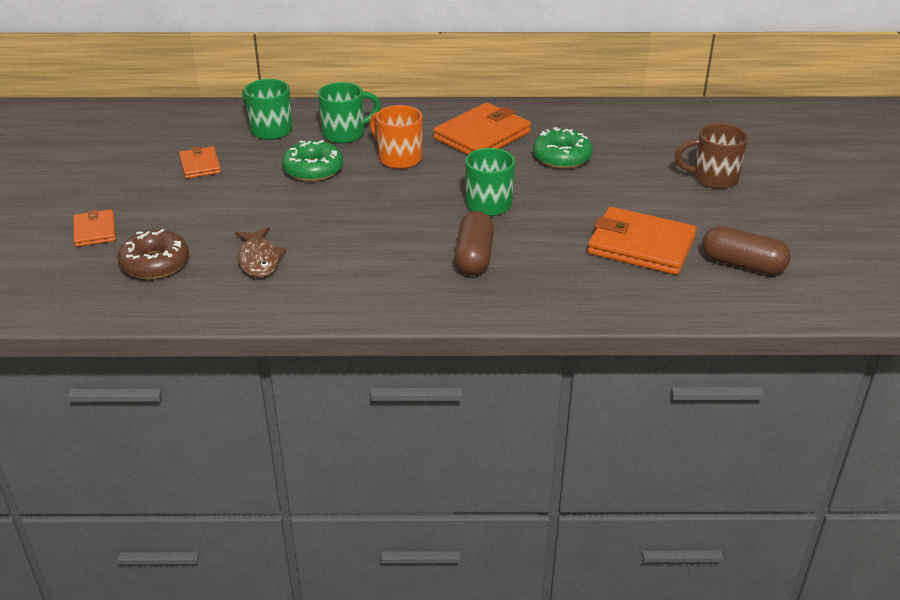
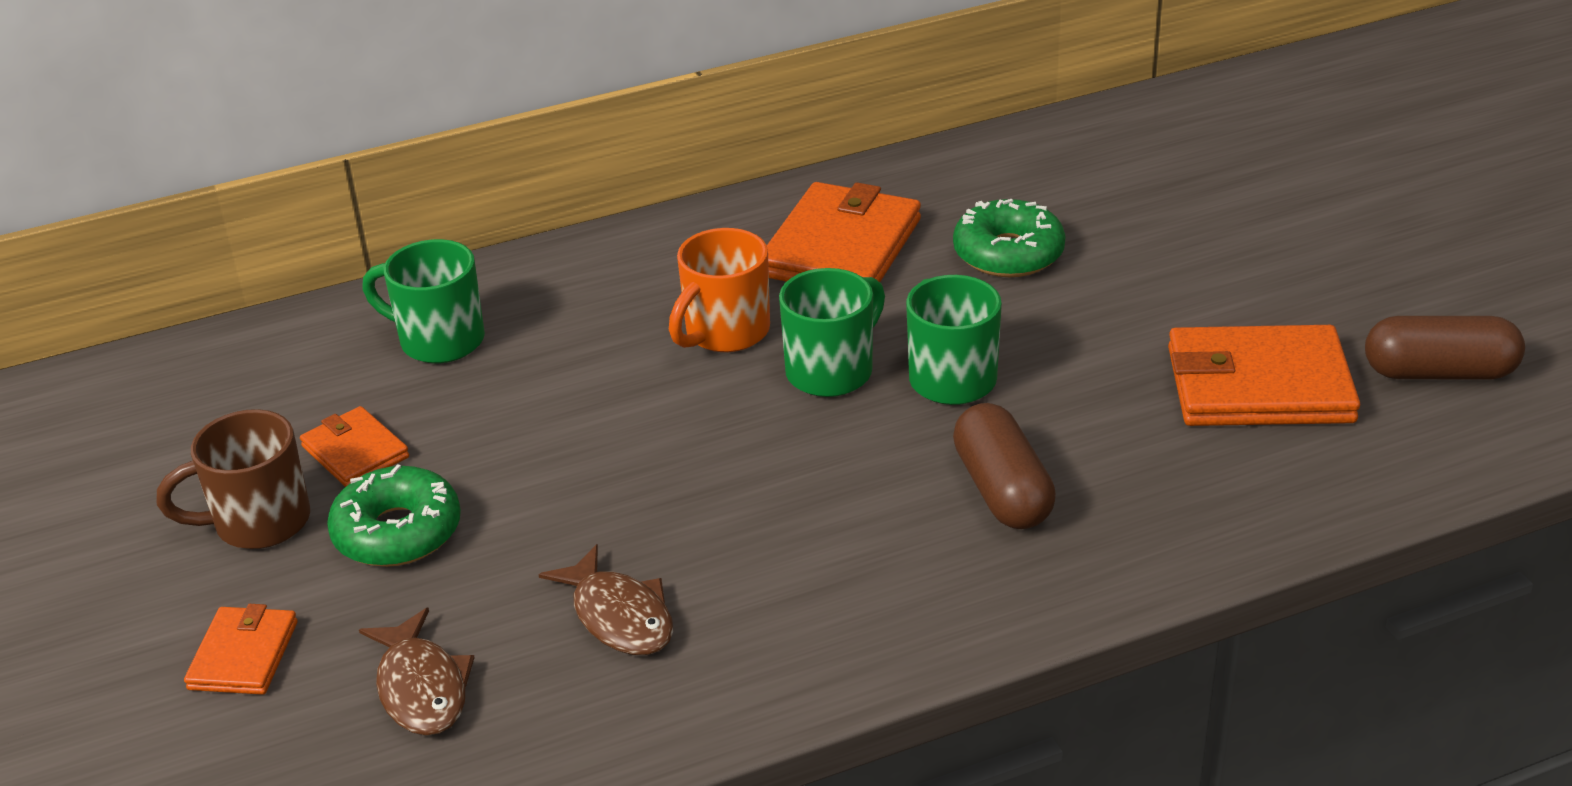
camera: 20 degrees left, 0 degrees up
(95, 231) = (243, 655): orange wallet -> orange wallet turned 45 degrees clockwise
(155, 263) = (421, 688): brown donut -> brown fish
(313, 169) = (583, 400): green donut -> green donut (397, 532)
(345, 134) = (590, 310): green mug -> green mug (832, 371)
(398, 158) = (725, 333): orange mug -> orange mug turned 75 degrees counterclockwise
(712, 178) = (1279, 226): brown mug -> brown mug (258, 523)

